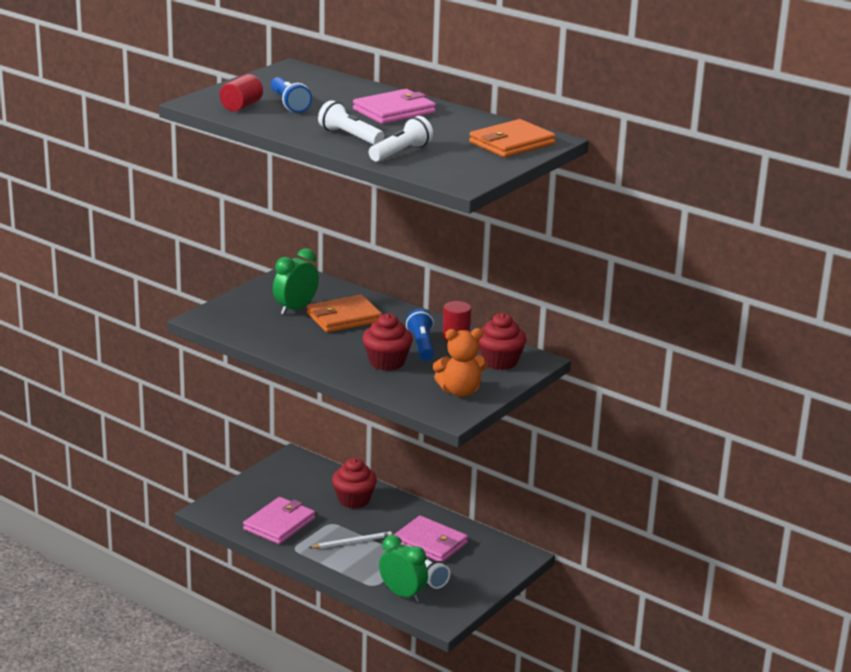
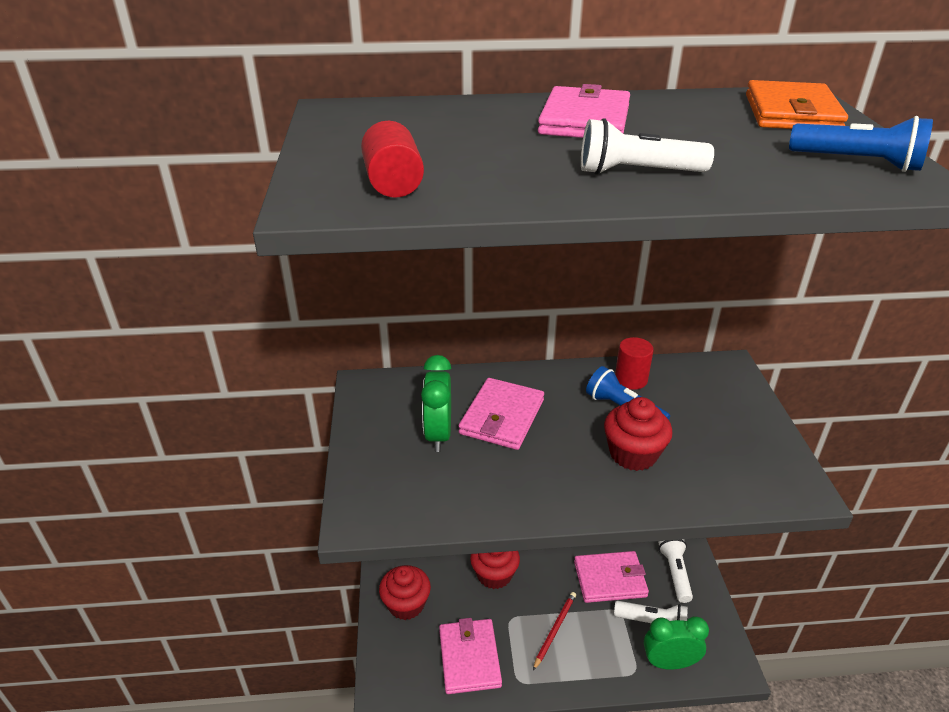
camera: 40 degrees left, 10 degrees up
(289, 104) = (448, 156): blue flashlight -> blue flashlight (857, 162)
(343, 318) = (502, 417): orange wallet -> pink wallet
(352, 542) = (555, 630): white pencil -> red pencil
(400, 152) = (747, 170): white flashlight -> white flashlight (674, 572)
(460, 391) = (750, 449): orange teddy bear -> none
(500, 361) = (710, 387): red cupcake -> red cupcake (406, 604)

